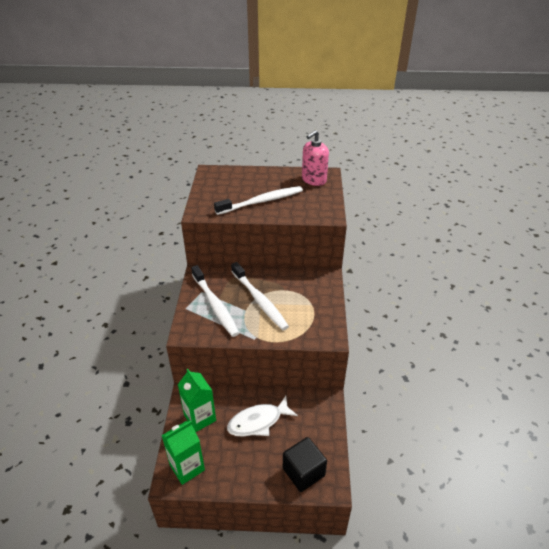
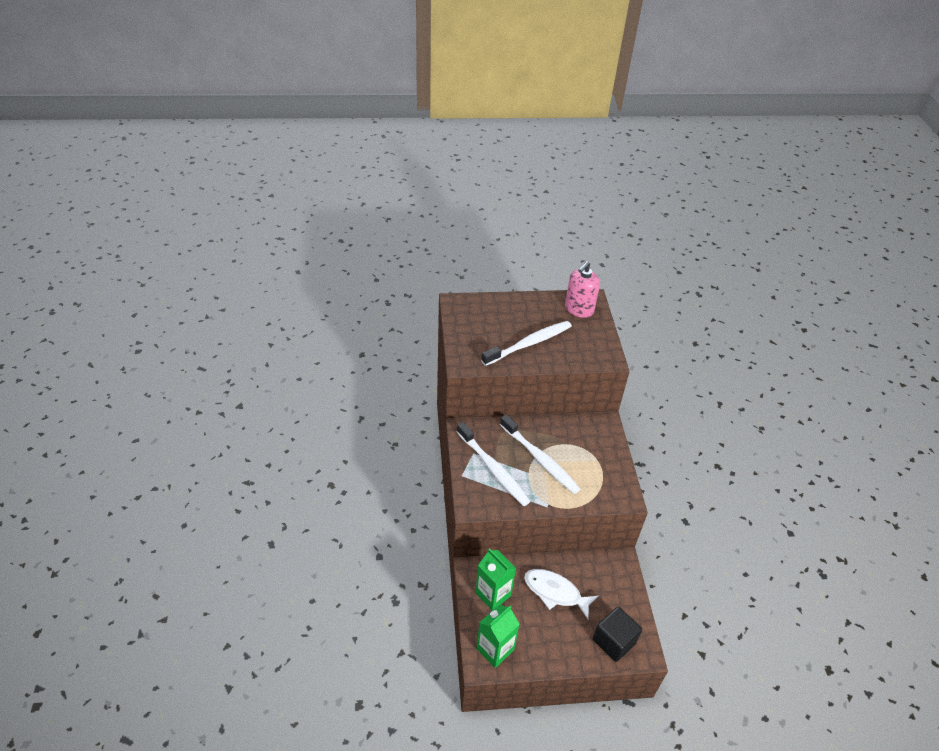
camera: 10 degrees left, 5 degrees up
(258, 421) = (555, 592): white fish -> white fish turned 60 degrees clockwise

